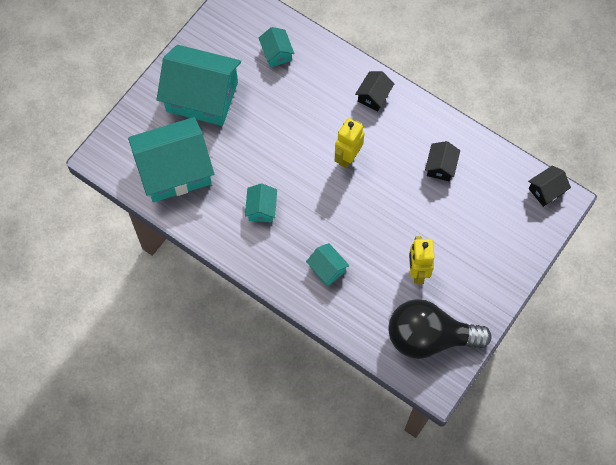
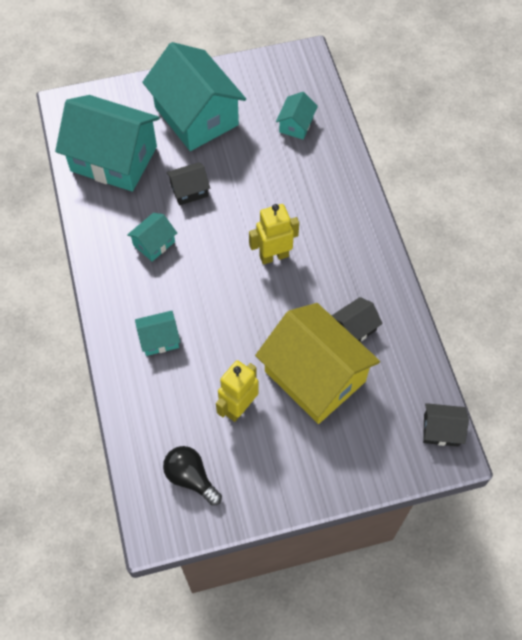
camera: 40 degrees right, 5 degrees down
(327, 269) = (159, 339): turquoise house -> turquoise house turned 75 degrees clockwise
(374, 96) = (350, 220): black house -> black house (189, 190)
(429, 337) = (191, 478): black light bulb -> black light bulb, size x0.53
(444, 216) = (314, 376): none -> yellow house

